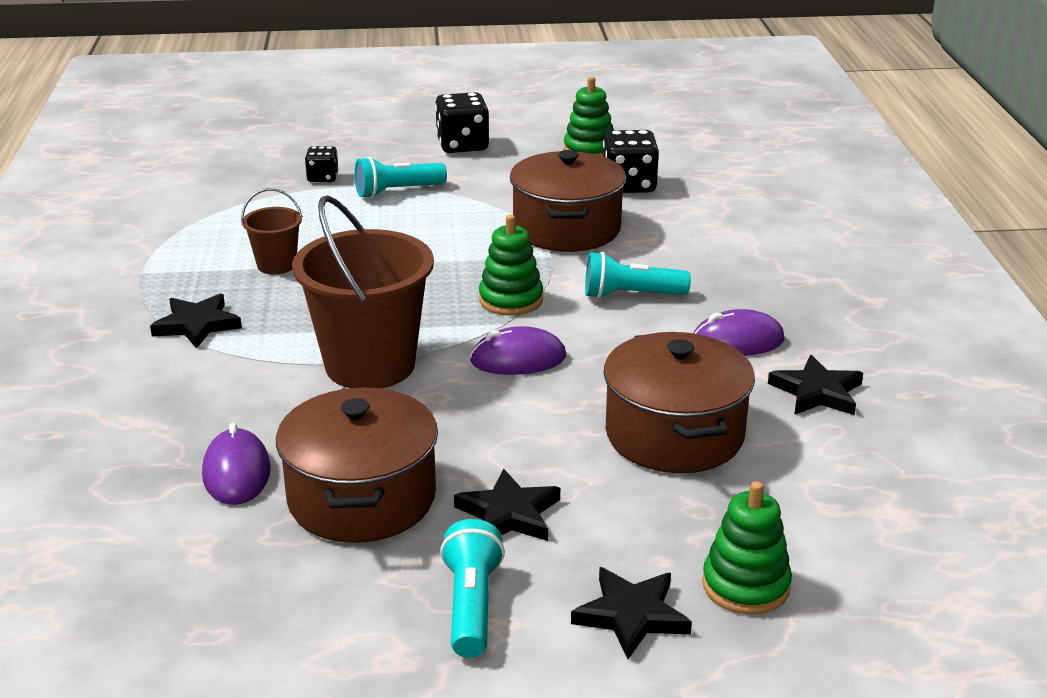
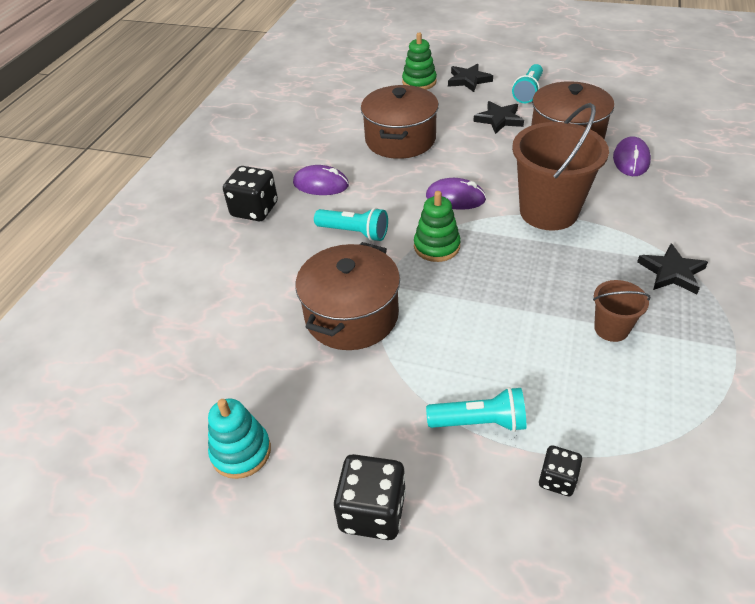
camera: 155 degrees left, 15 degrees up
(589, 149) = (241, 452): green stacking toy -> turquoise stacking toy
(629, 185) = (255, 367): black dice -> black dice (254, 209)
(817, 392) = (311, 147): black star -> none

